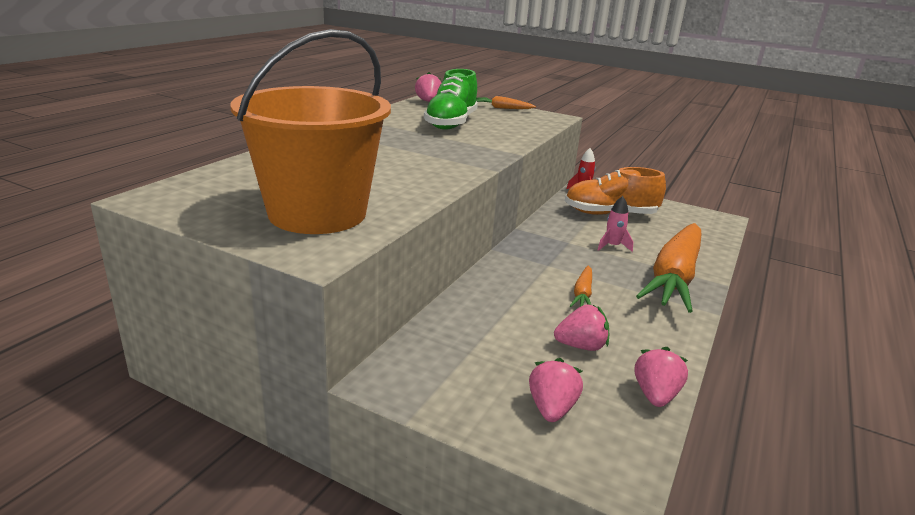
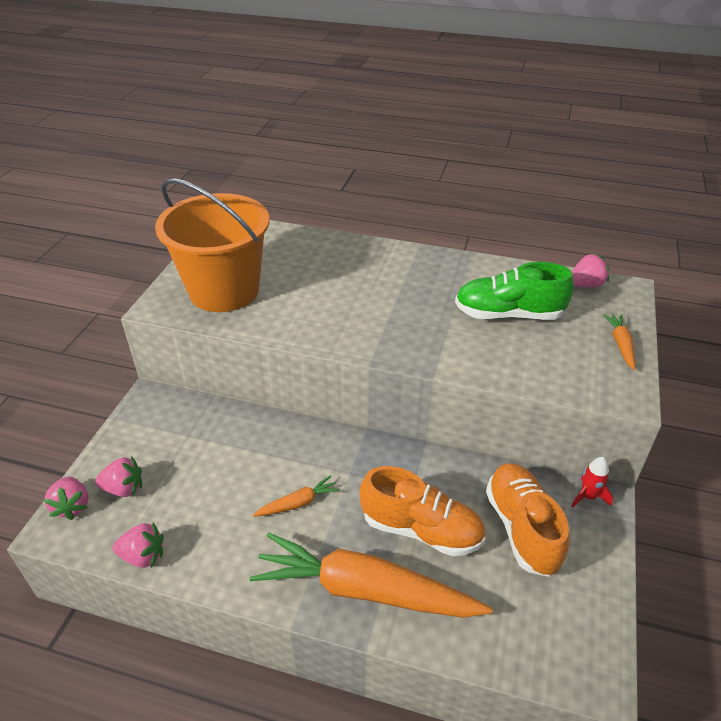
camera: 80 degrees right, 15 degrees up
(581, 346) = (206, 504): pink strawberry -> pink strawberry (72, 506)
(582, 294) = (298, 503): orange carrot -> orange carrot turned 150 degrees clockwise
(612, 246) = (421, 529): pink rocket -> orange shoe

